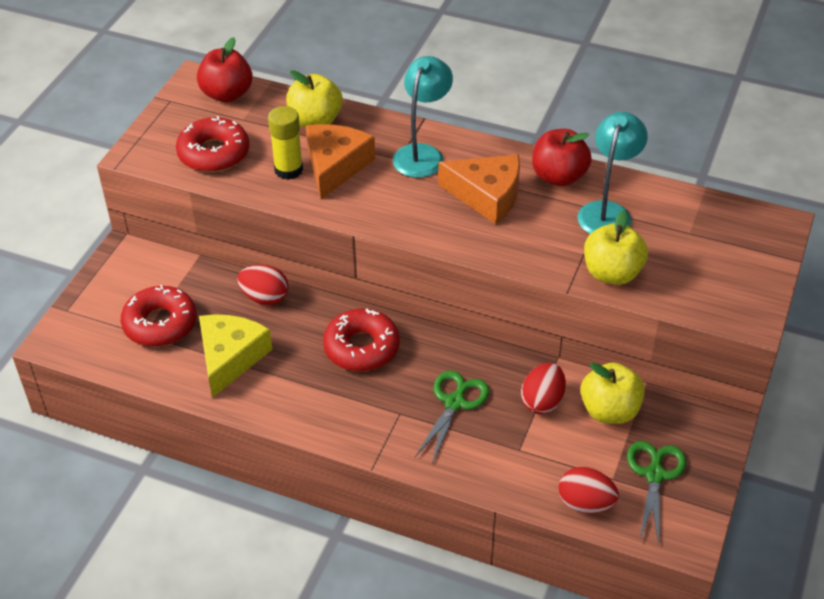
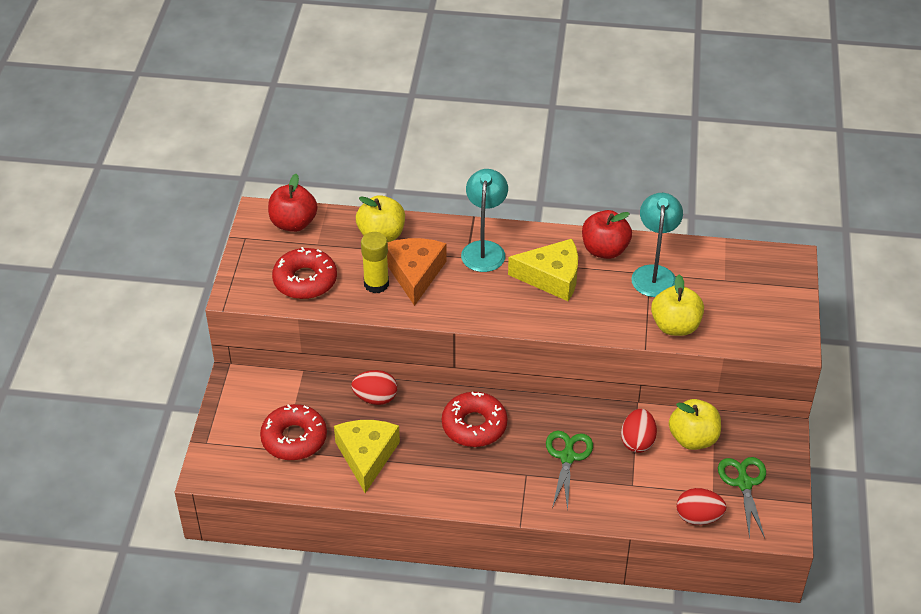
camera: 15 degrees left, 0 degrees up
(487, 195) = (552, 277): orange cheese -> yellow cheese

